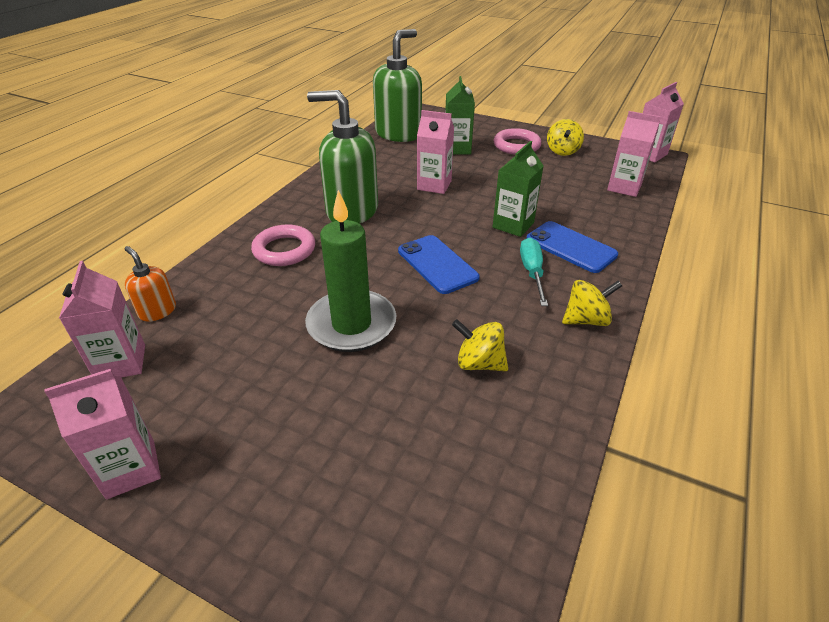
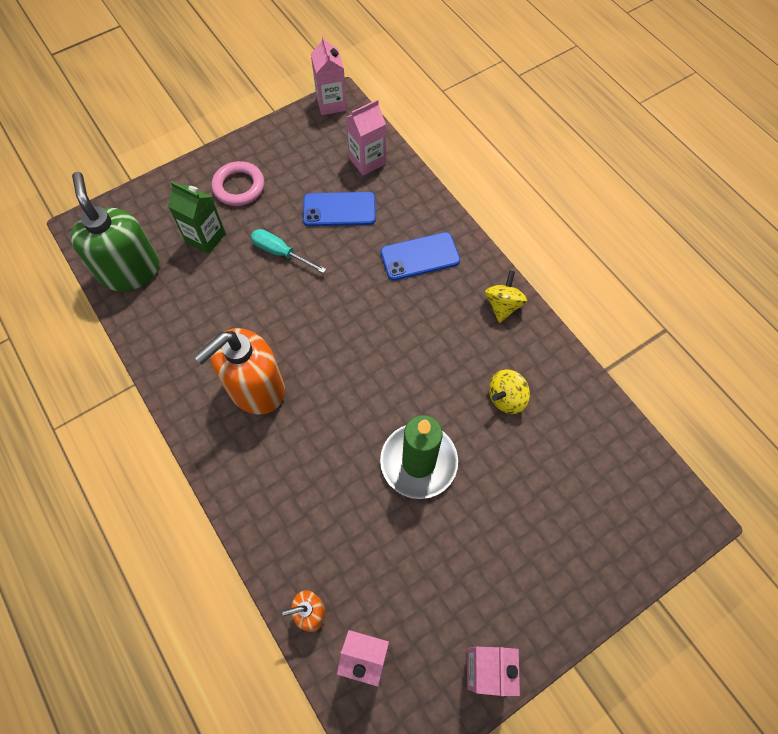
camera: 60 degrees left, 25 degrees up
(284, 250) = (282, 473): pink ring -> none
(351, 211) = (255, 388): green soap dispenser -> orange soap dispenser
(434, 185) = (260, 296): pink carton -> none
(437, 264) = (382, 362): blue phone -> blue phone (339, 210)
(513, 225) = (365, 275): green carton -> none
(532, 272) = (433, 303): turquoise screwdriver -> turquoise screwdriver (280, 253)
(562, 151) = (277, 159): yellow spinning top -> none

